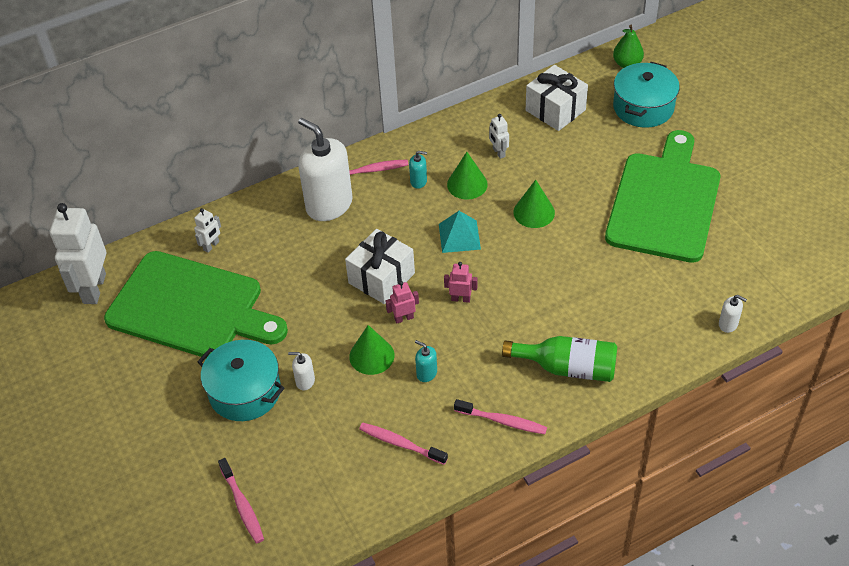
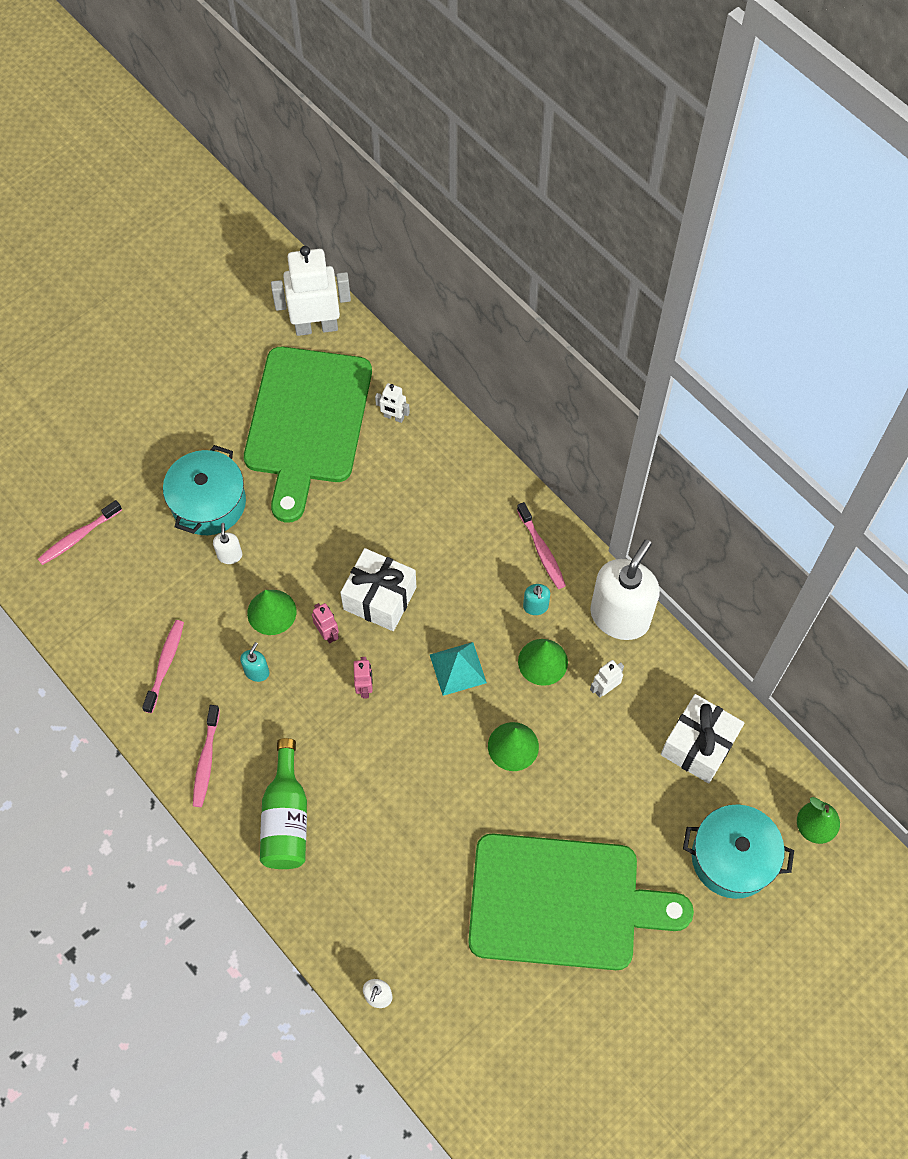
camera: 75 degrees right, 15 degrees up
(329, 205) = (478, 518): white soap dispenser -> white soap dispenser (620, 616)

